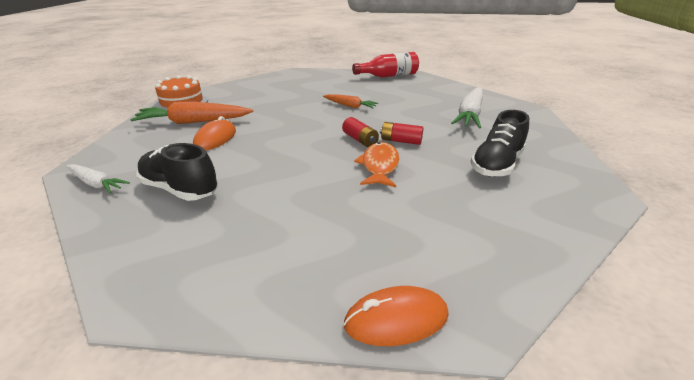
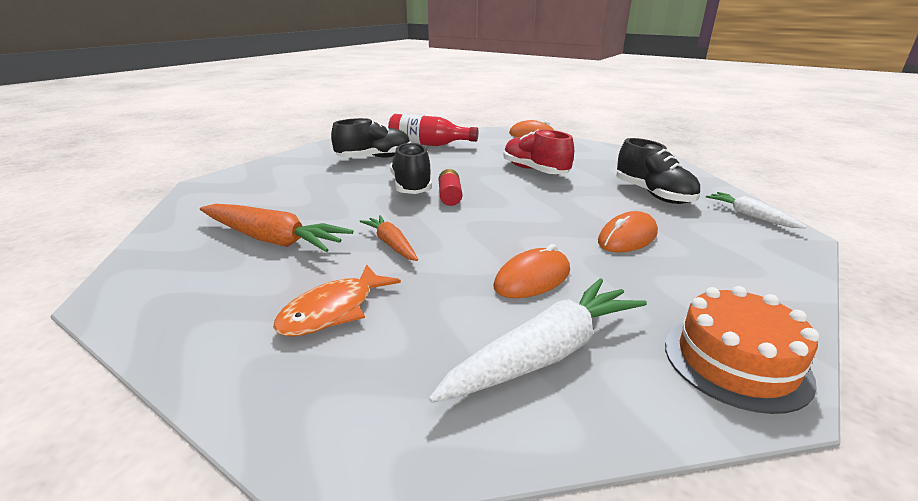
camera: 150 degrees left, 5 degrees down
(194, 122) = (673, 279): orange carrot -> orange carrot (272, 239)
(267, 108) = (532, 279): none -> orange mouse
(316, 194) = (535, 171): none -> red shoe
(379, 166) = (464, 175): orange fish -> orange fish (333, 311)
(388, 76) = (166, 311): red bottle -> red bottle (428, 145)
(401, 141) = (411, 186): red battery -> black shoe
(469, 115) = (281, 193): white carrot -> white carrot (545, 353)

